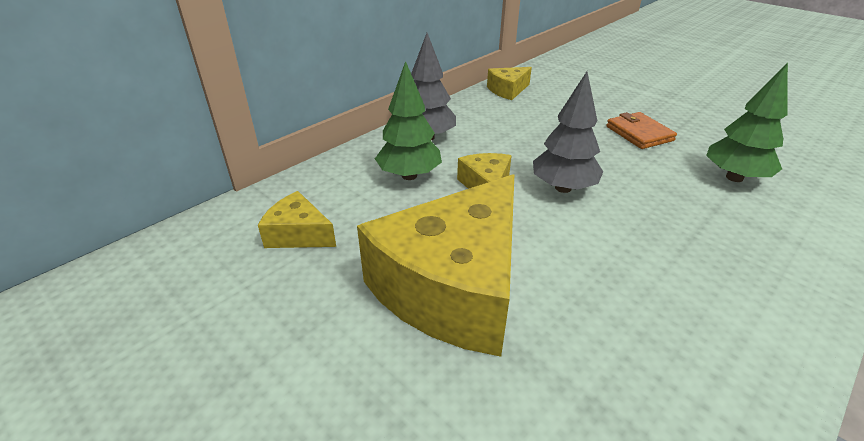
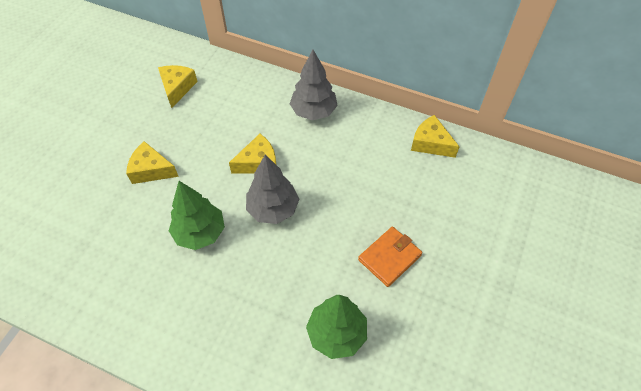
camera: 70 degrees right, 20 degrees up
(409, 175) = (256, 117): green tree -> green tree (200, 233)
(453, 287) = (151, 170): yellow cheese -> yellow cheese, size x0.44

